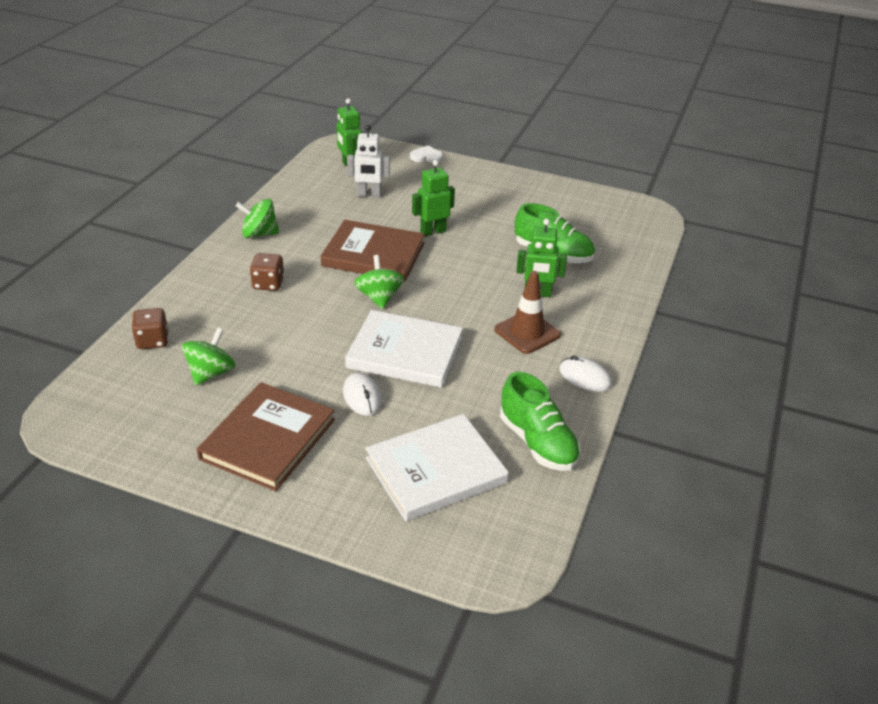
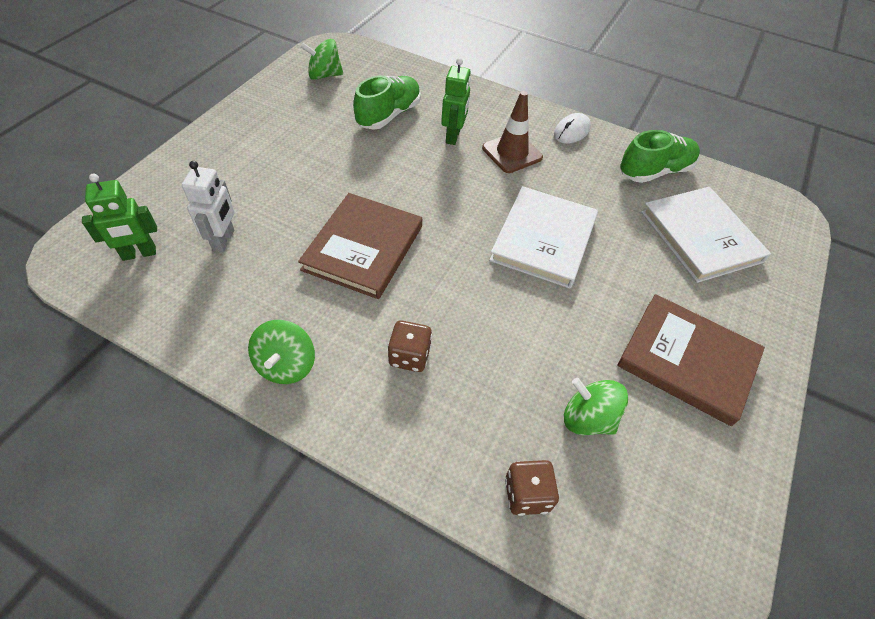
camera: 85 degrees left, 15 degrees up
(362, 397) = (613, 278): white mouse -> none
(379, 297) = (449, 250): green spinning top -> green spinning top (324, 75)
(426, 157) = (150, 177): white heart -> none
(433, 231) = (327, 193): green robot -> none

